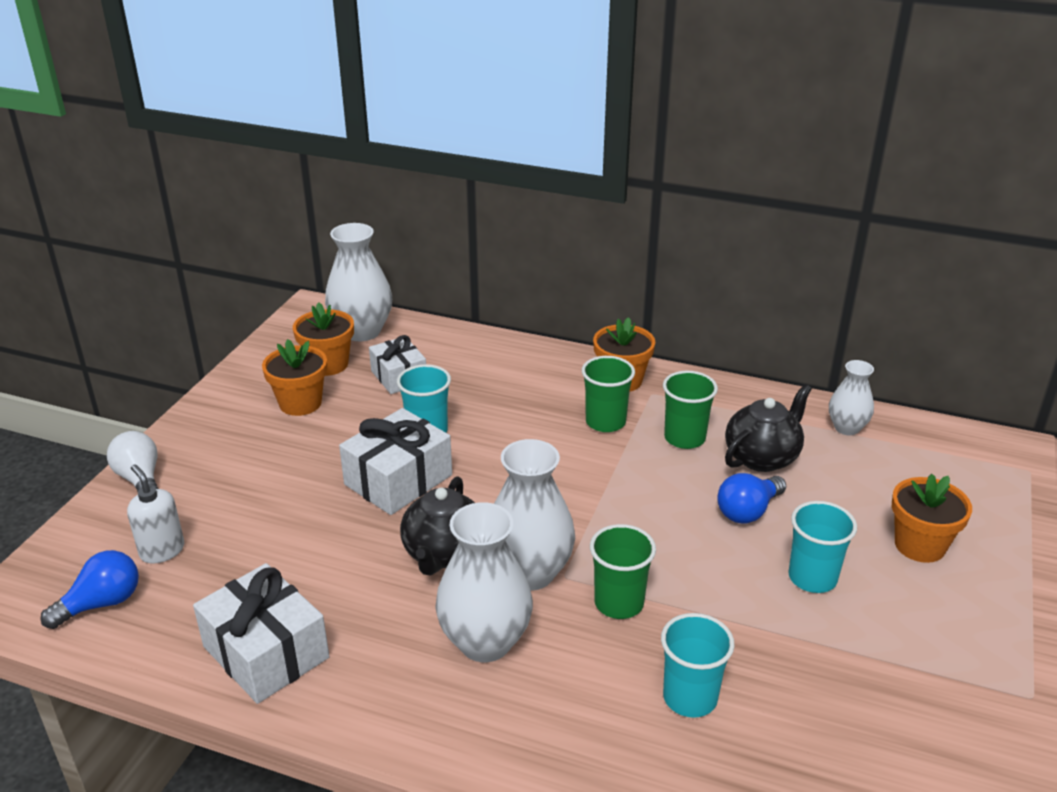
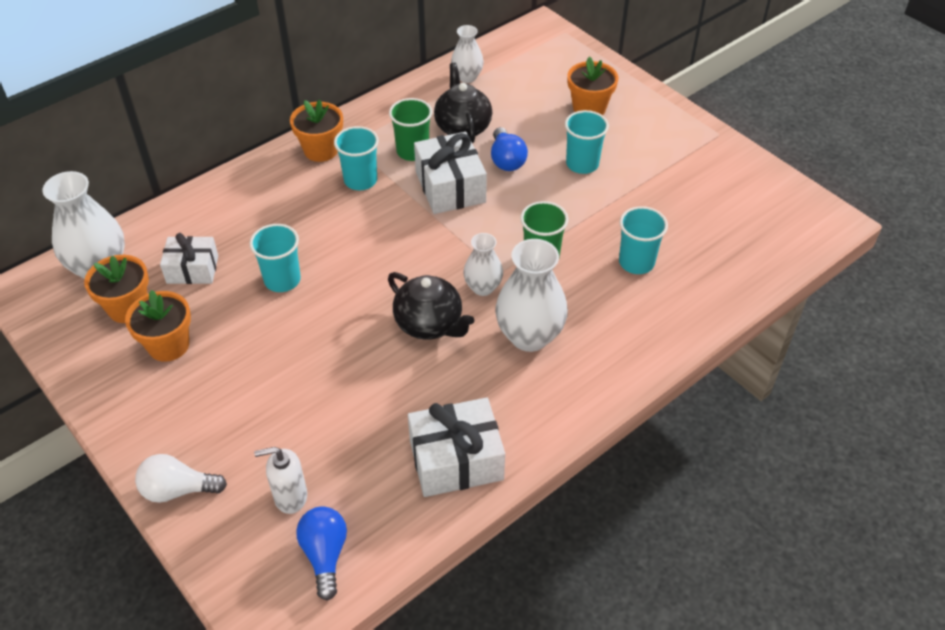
camera: 60 degrees left, 15 degrees up
(398, 480) = (327, 319): white gift -> white gift (450, 187)
(530, 573) = (483, 287): white vase -> white vase, size x0.58
(605, 422) = (360, 180): green cup -> turquoise cup

